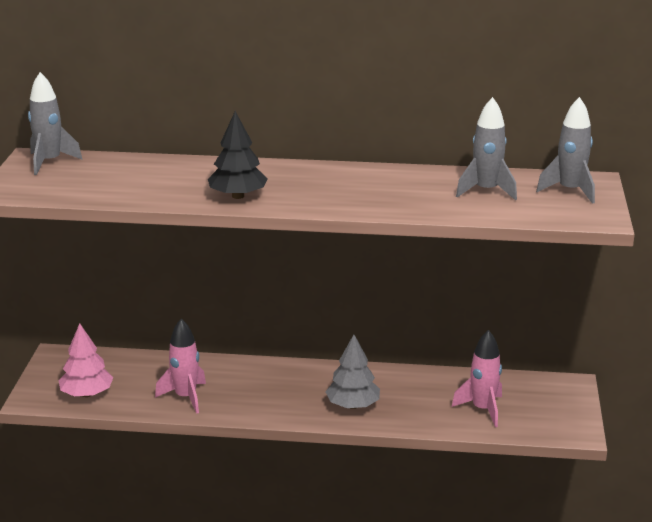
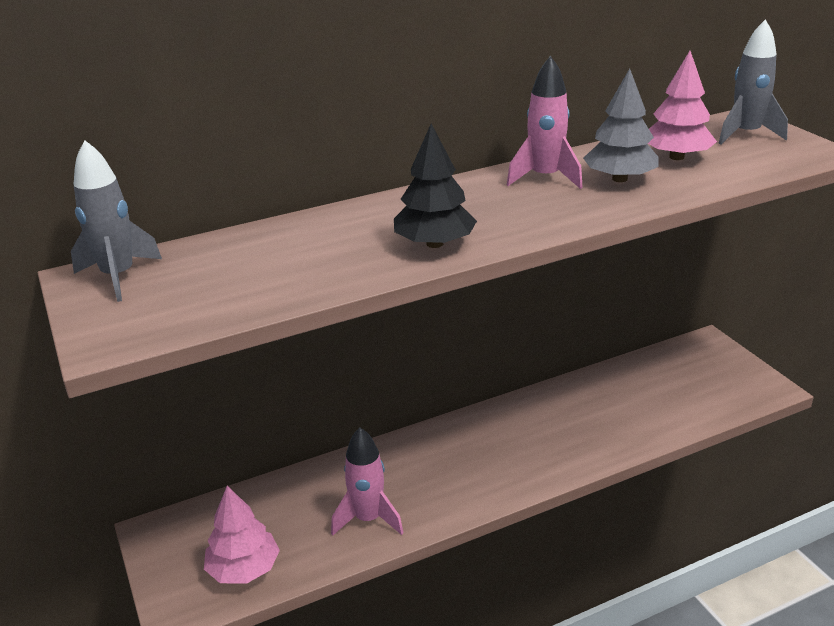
camera: 30 degrees left, 5 degrees up
(353, 405) = (551, 449): grey tree -> grey tree (620, 179)
(482, 409) = (669, 400): pink rocket -> pink rocket (545, 178)
(486, 191) = (676, 157): grey rocket -> pink tree

